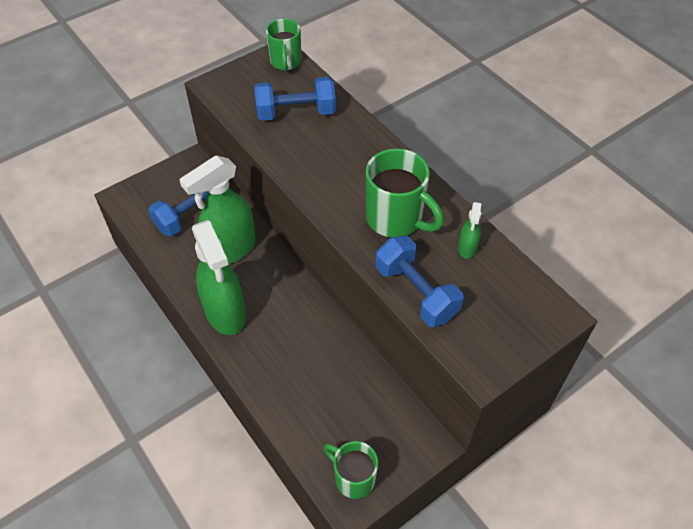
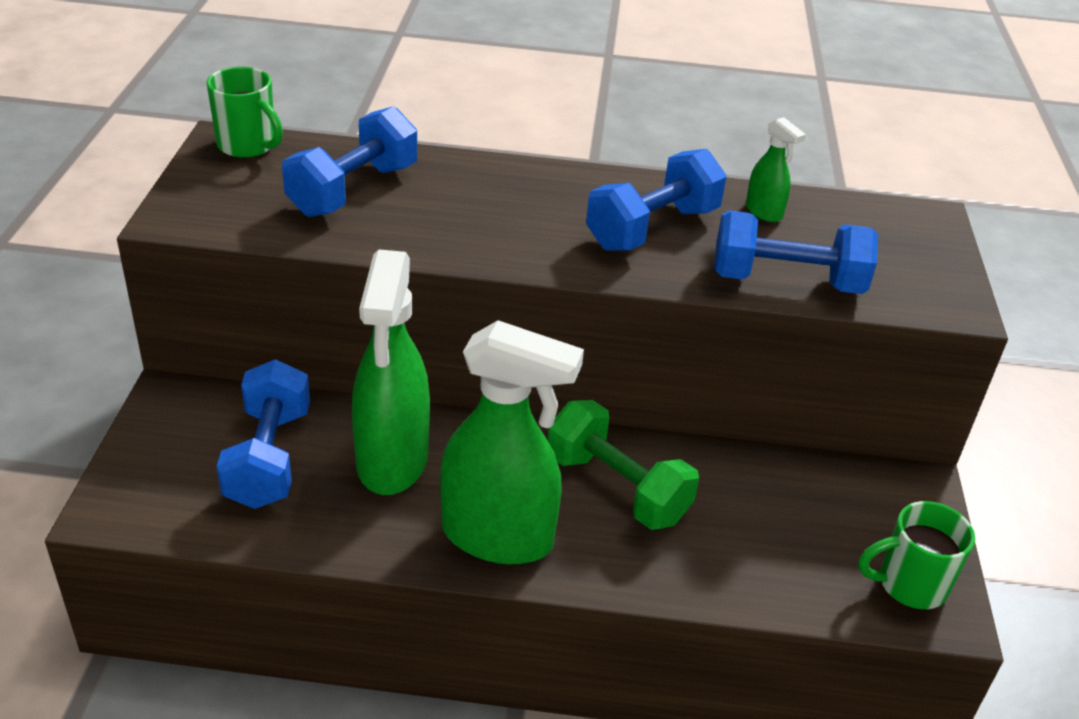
camera: 50 degrees left, 15 degrees down
(295, 330) = (617, 488): none -> green dumbbell
(396, 219) = (652, 228): green mug -> blue dumbbell

